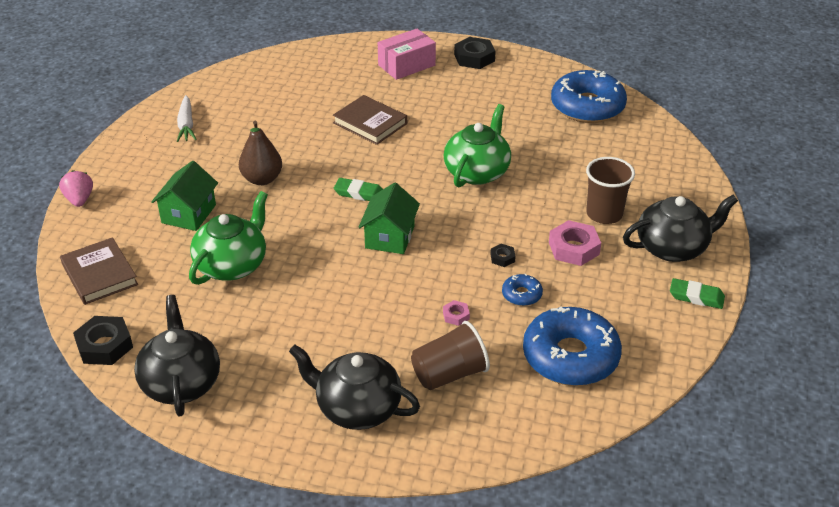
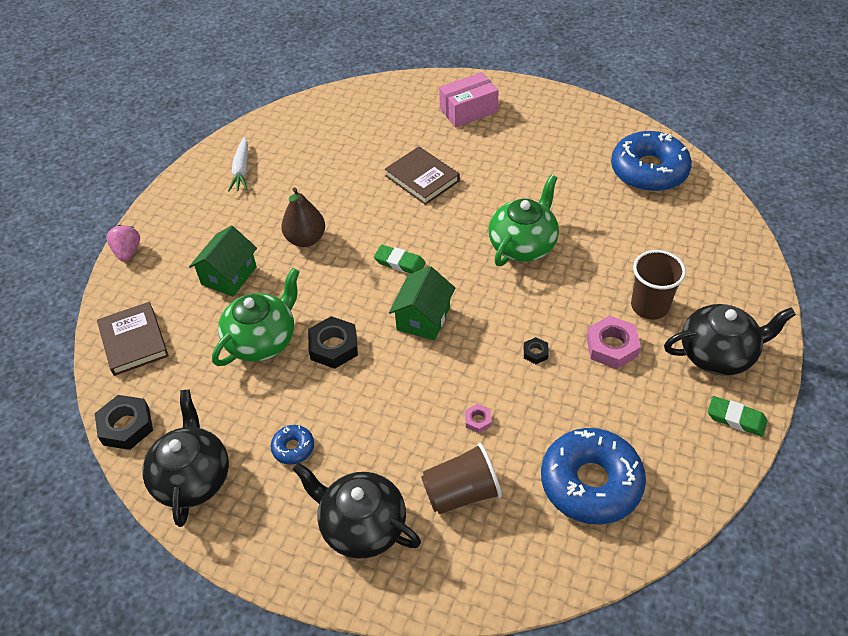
camera: 10 degrees right, 10 degrees up
(474, 58) = (538, 105): black nut -> black nut (333, 346)
(521, 295) = (549, 400): blue donut -> blue donut (293, 448)

